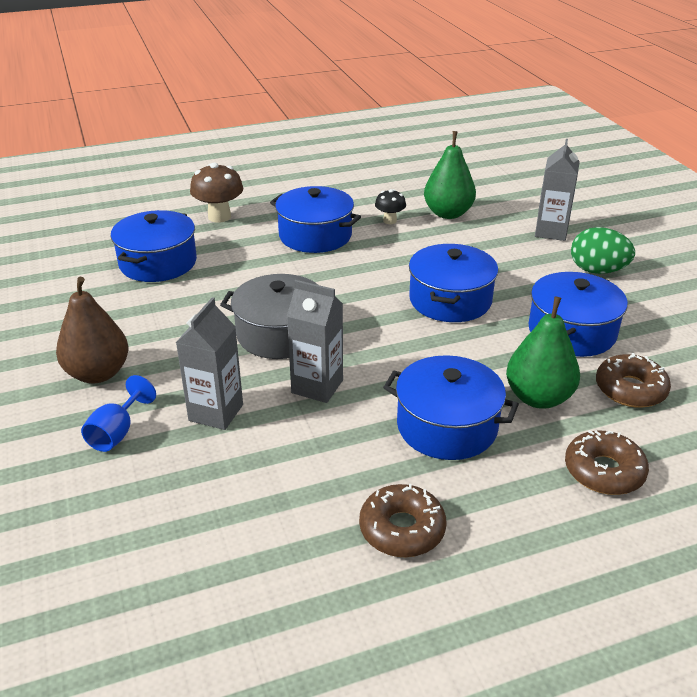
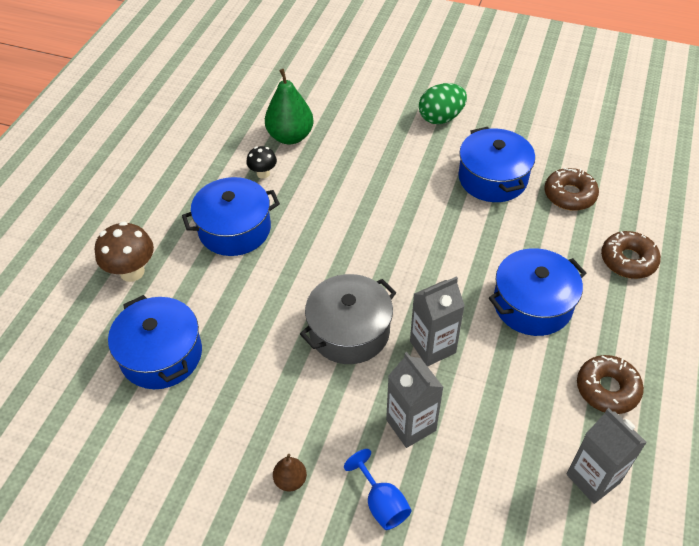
camera: 50 degrees left, 15 degrees up
(98, 373) = (290, 480): brown pear -> brown pear, size x0.50
(450, 300) = (401, 211): blue pot -> none
(538, 398) = (542, 241): green pear -> none
(551, 232) = (373, 104): grey carton -> grey carton (593, 478)

